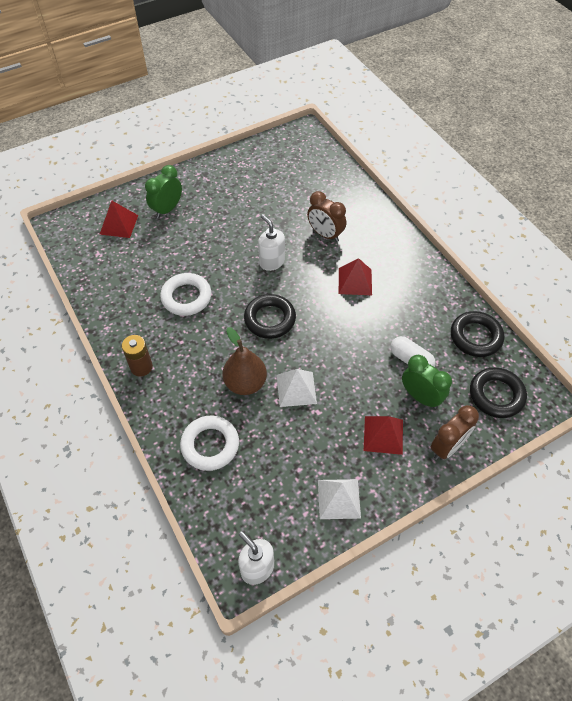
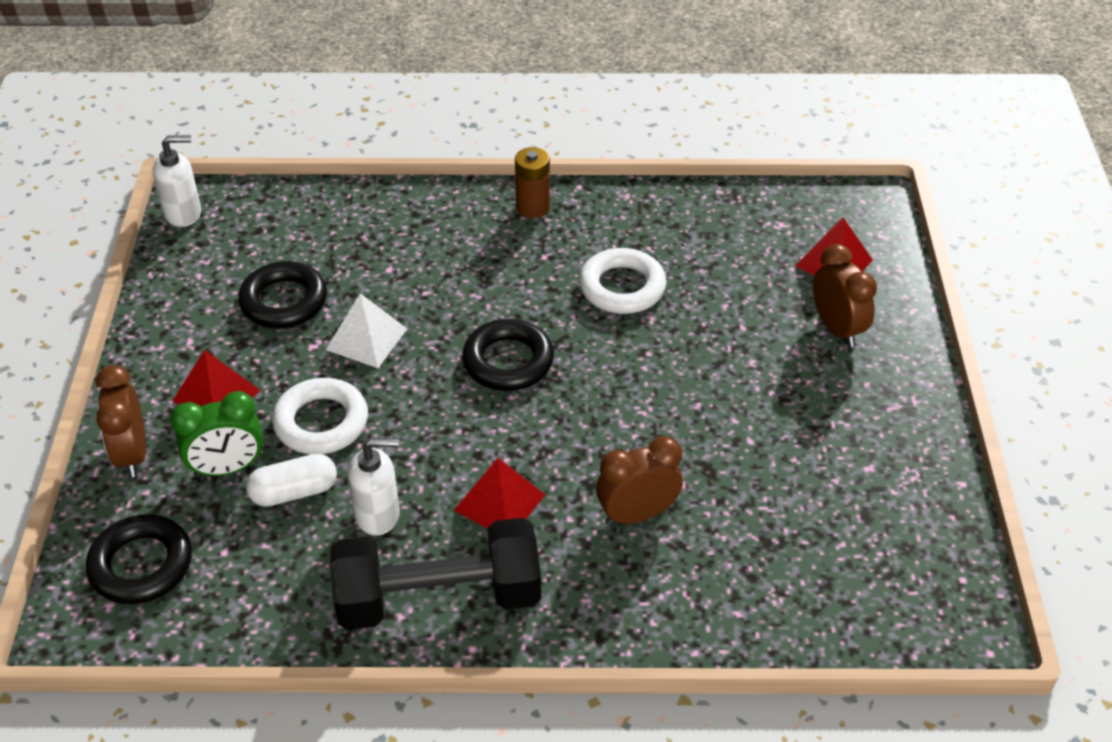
camera: 120 degrees right, 10 degrees down
(167, 209) = (837, 329): green clock -> brown clock
(210, 445) = (363, 229): white ring -> white ring (321, 422)
(245, 383) = (421, 293): brown pear -> none
(271, 262) = (623, 412): white soap dispenser -> white soap dispenser (378, 514)
(339, 498) = (184, 311): white pyramid -> none
(417, 278) = (438, 598): none -> black dumbbell
(475, 337) = (255, 607): black ring -> black ring (284, 301)

